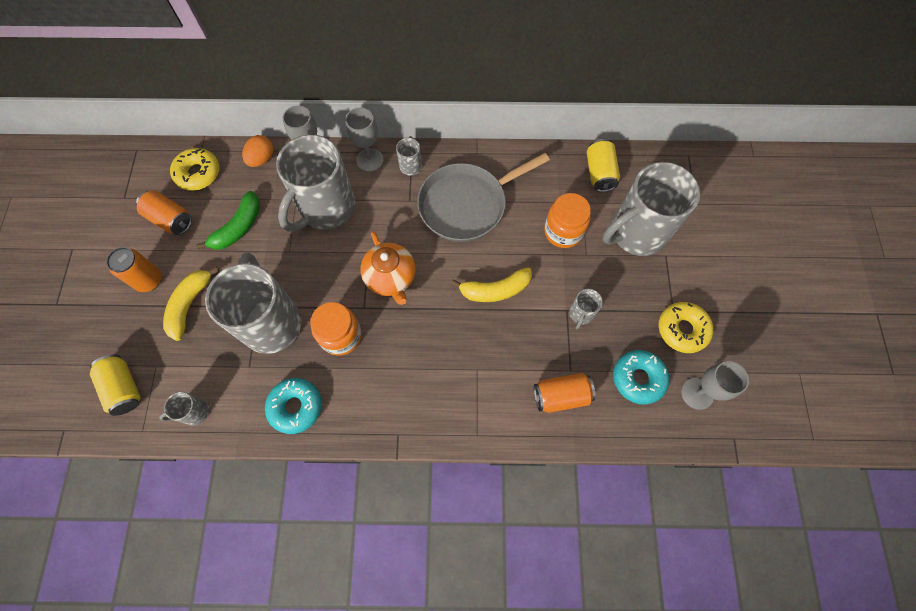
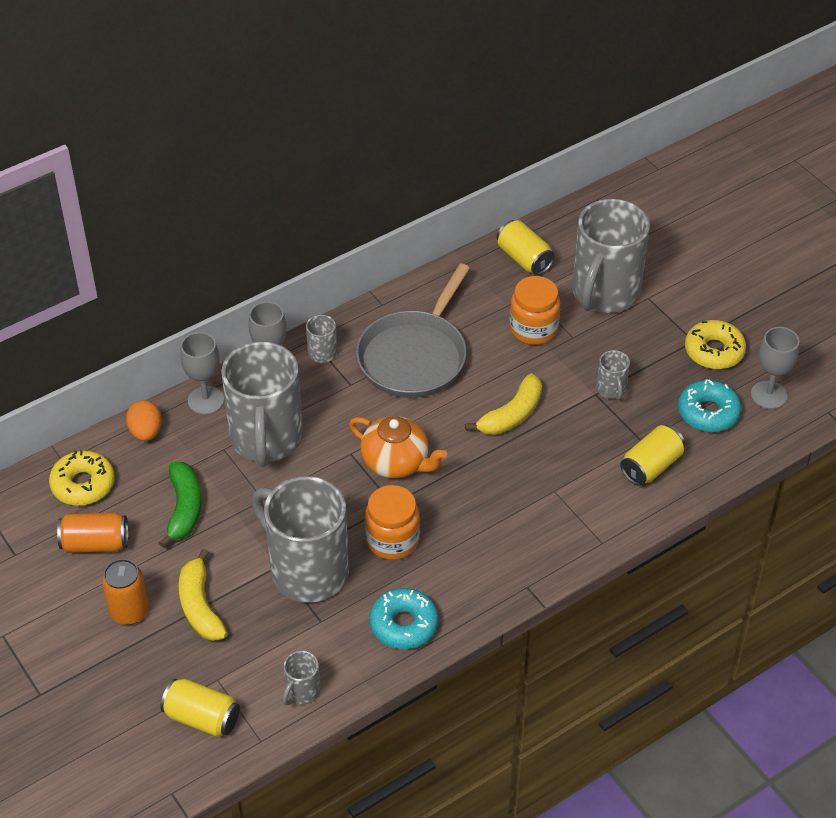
camera: 35 degrees left, 20 degrees down
(561, 395) = (651, 466): orange can -> yellow can

